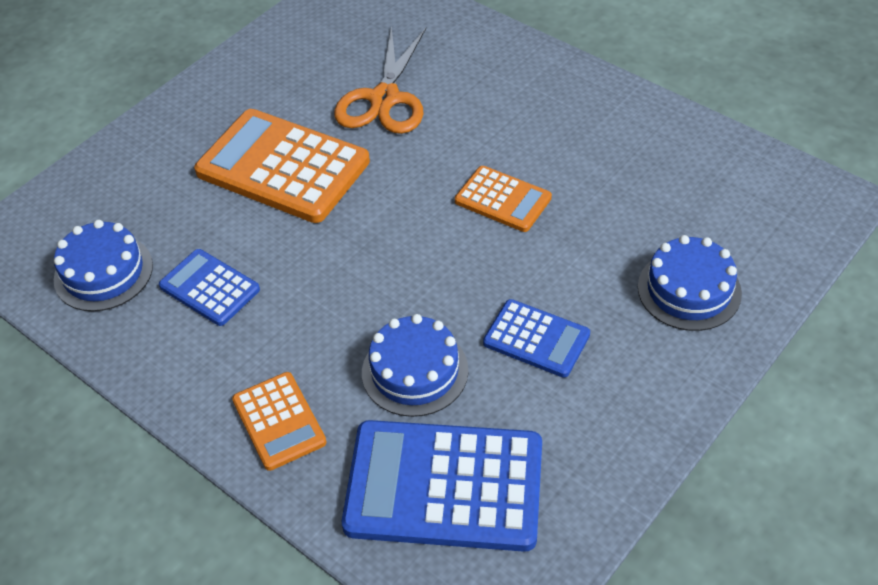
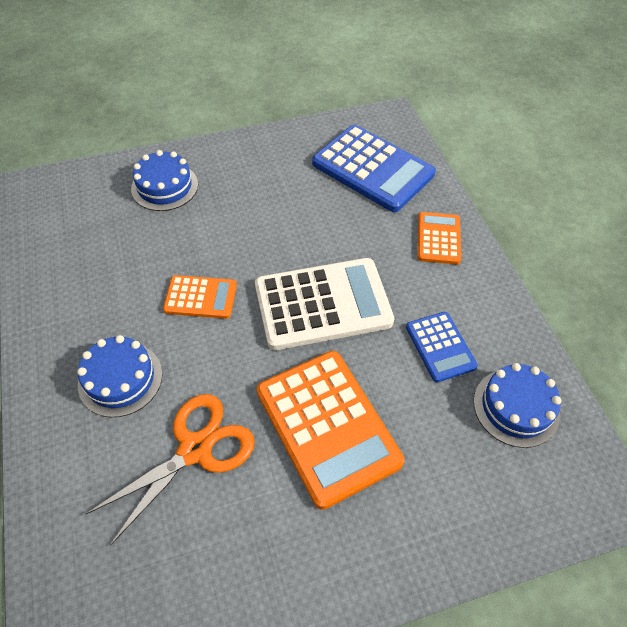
camera: 150 degrees left, 5 degrees up
(368, 262) = (323, 304): none -> white calculator
(415, 371) = (346, 224): blue cake -> blue cake (120, 379)
(503, 200) = (200, 297): orange calculator -> orange calculator turned 120 degrees clockwise
(536, 339) = (267, 206): blue calculator -> none

